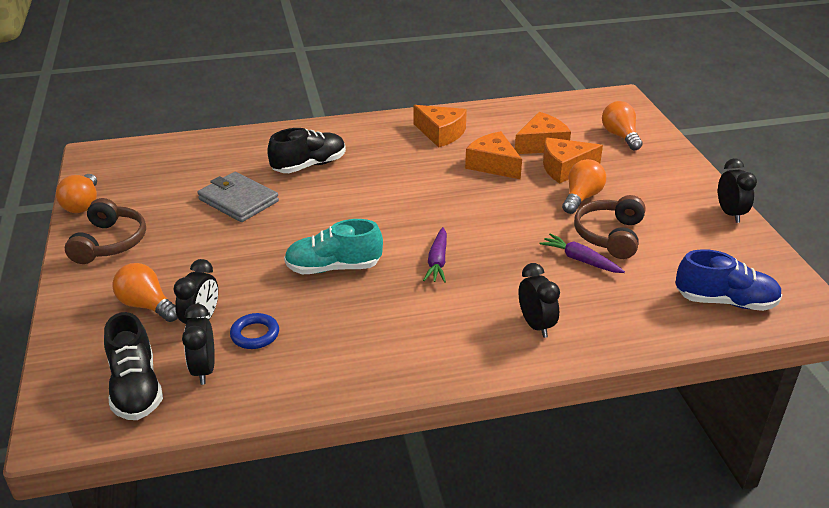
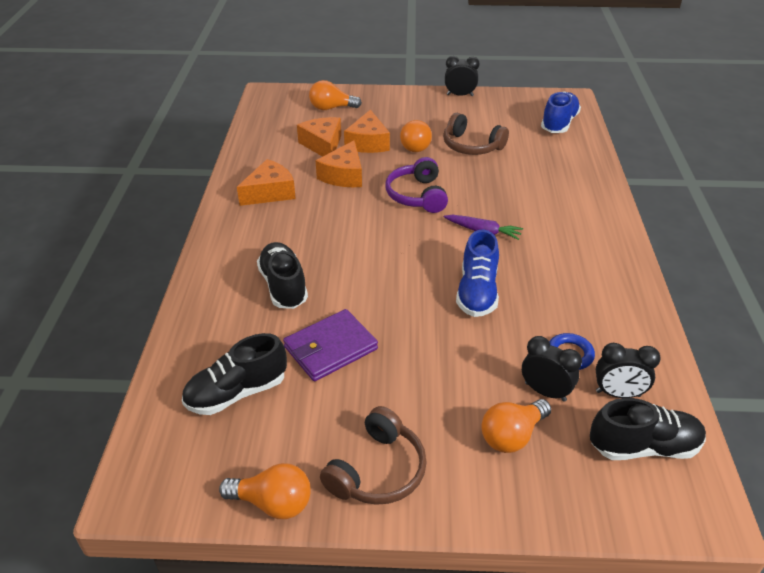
camera: 75 degrees left, 5 degrees up
(110, 242) = (378, 470): brown headphones -> brown headphones turned 105 degrees clockwise
(183, 170) = (237, 393): none -> black shoe
(238, 200) = (330, 348): grey wallet -> purple wallet
(333, 268) = (477, 292): turquoise shoe -> blue shoe
(482, 212) = (417, 195): none -> purple headphones
(493, 165) = (343, 175): orange cheese -> orange cheese turned 45 degrees counterclockwise
(536, 325) = (574, 201): black clock -> none
(580, 260) = (499, 165): purple carrot -> none
(581, 198) = (415, 145): orange light bulb -> orange light bulb turned 135 degrees counterclockwise

